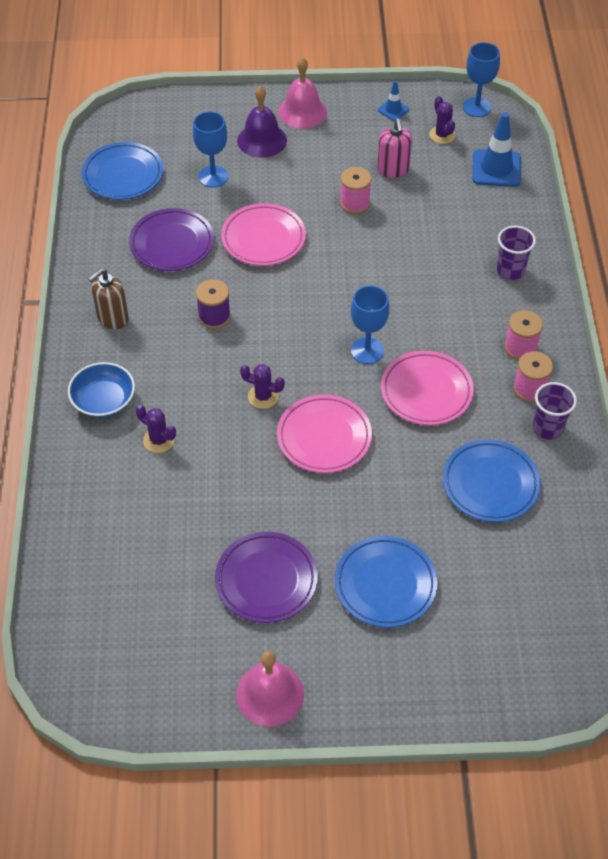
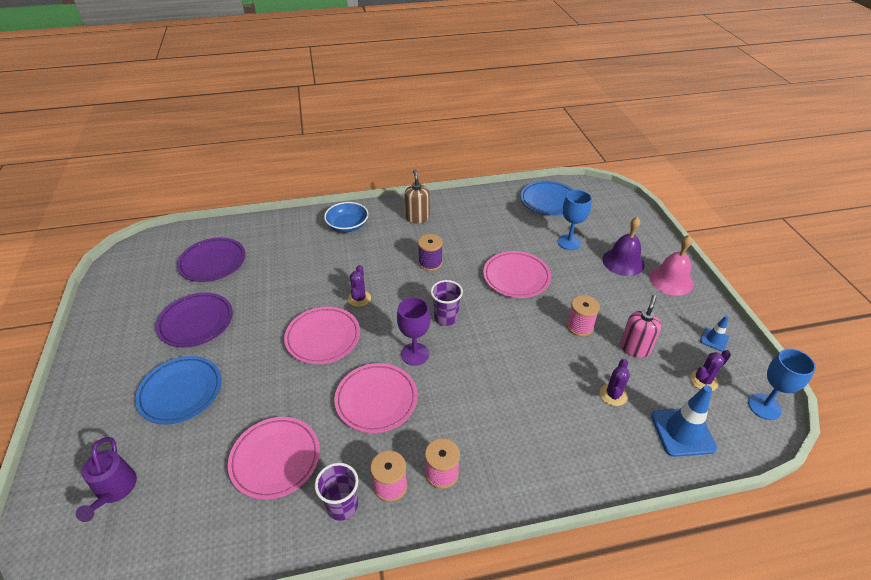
camera: 80 degrees right, 10 degrees down
(112, 318) = (417, 218): brown soap dispenser -> brown soap dispenser turned 45 degrees clockwise
(159, 440) = (316, 254): purple cactus -> purple cactus (613, 395)
(172, 243) = (493, 233): purple plate -> purple plate (213, 262)
(270, 694) = (104, 337): pink bell -> none
(367, 351) = (415, 354): blue goblet -> purple goblet
(393, 170) = (635, 348): pink soap dispenser -> pink soap dispenser turned 135 degrees clockwise
(490, 484) = (275, 459): blue plate -> pink plate
(510, 271) = (542, 456): purple cup -> purple cup (446, 318)
(513, 633) = (114, 491): none -> purple watering can

